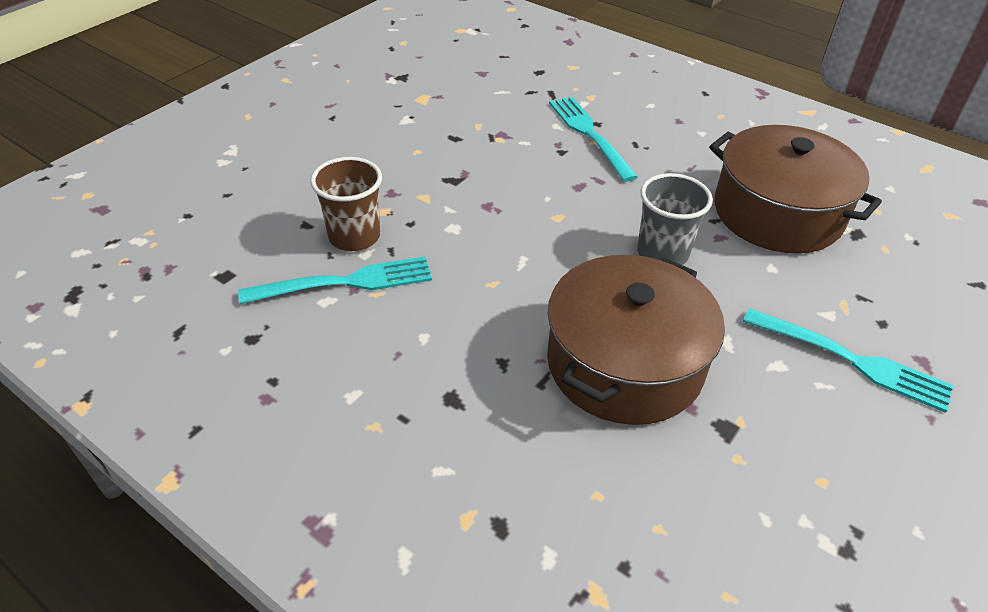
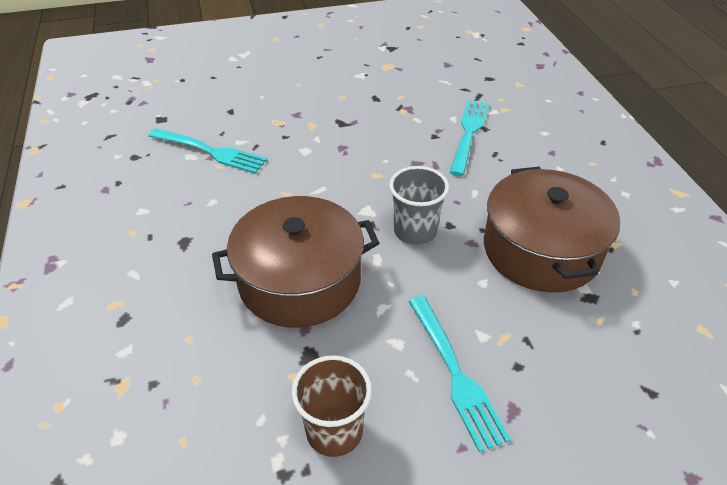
camera: 40 degrees right, 0 degrees up
(354, 236) = (246, 129): brown cup -> brown cup (334, 431)

